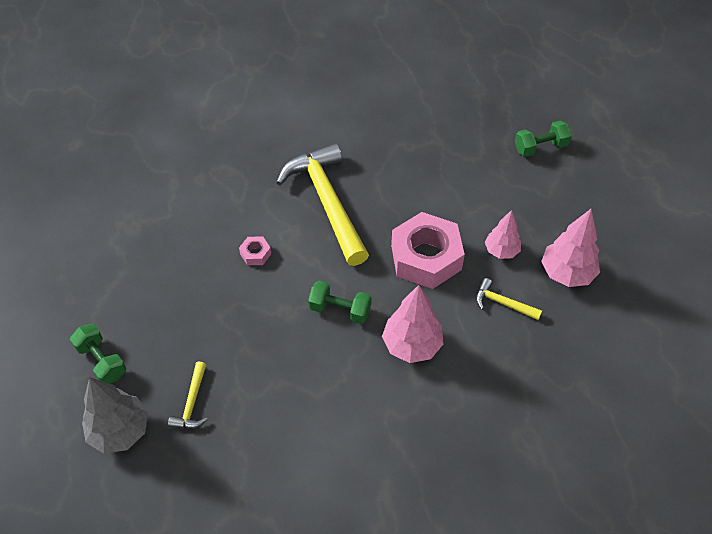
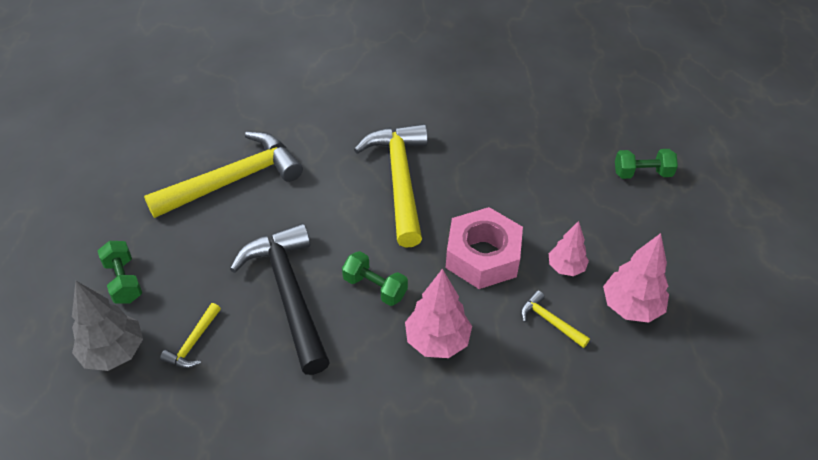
camera: 15 degrees right, 5 degrees down
(169, 237) = (233, 180): none -> yellow hammer
(255, 254) = (310, 214): pink nut -> none
(264, 335) = (289, 294): none -> black hammer

